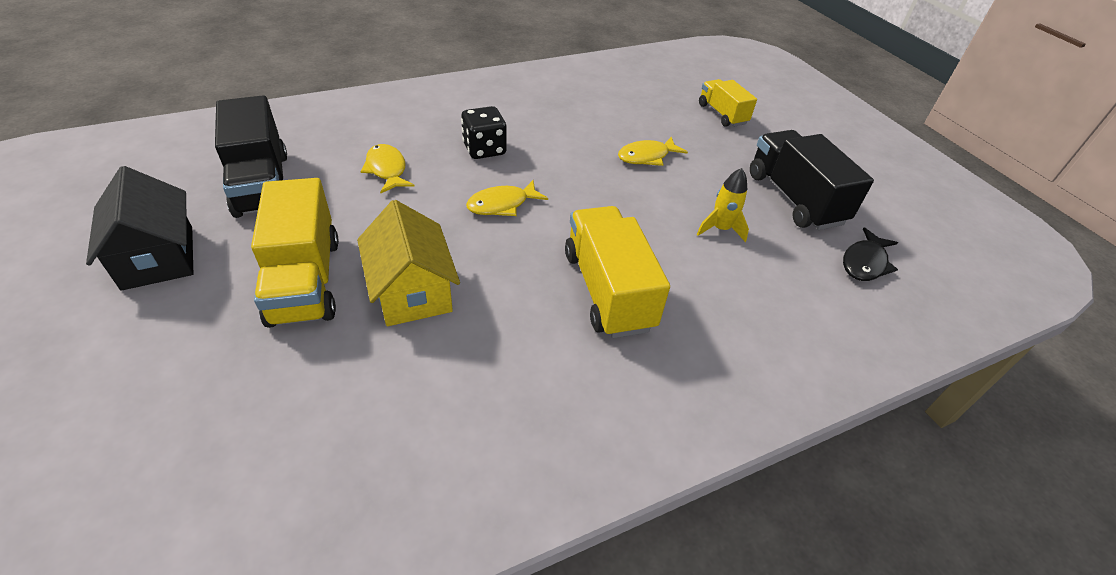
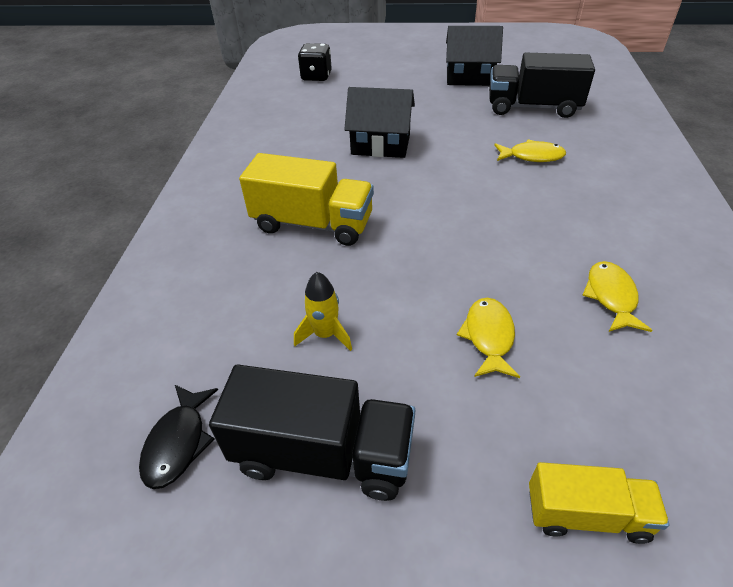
camera: 125 degrees right, 0 degrees up
(305, 280) = (418, 113): yellow truck -> none
(412, 291) = (381, 144): yellow house -> black house
(484, 149) = (548, 213): black dice -> black dice (316, 76)
(502, 204) = (452, 201): yellow fish -> yellow fish (611, 297)
(865, 262) = (178, 442): black fish -> black fish turned 150 degrees counterclockwise

